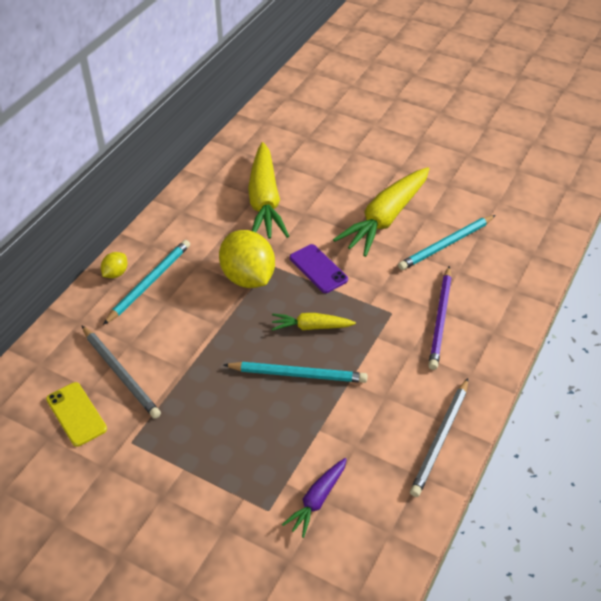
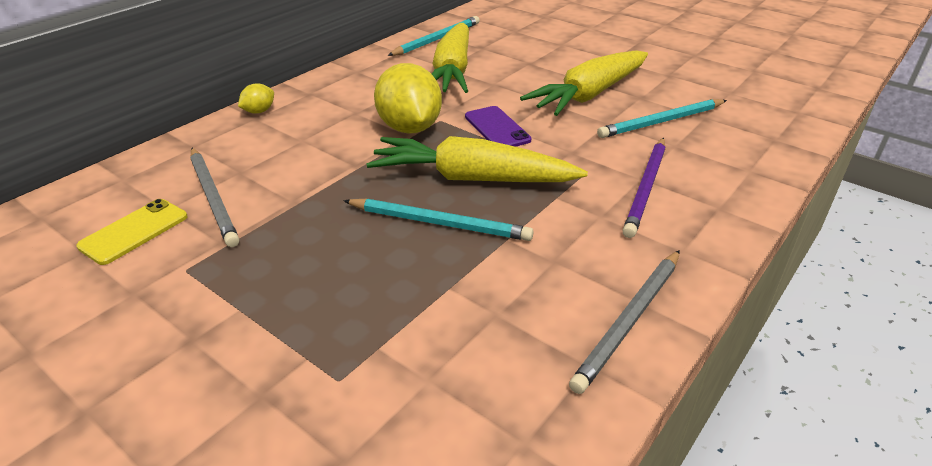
camera: 10 degrees right, 10 degrees down
(76, 414) = (134, 231): yellow phone -> yellow phone turned 60 degrees clockwise
(149, 282) = (292, 122): turquoise pencil -> turquoise pencil (437, 39)
(311, 327) = (472, 178): yellow carrot -> yellow carrot, size x1.94
(317, 500) = (418, 376): purple carrot -> none

